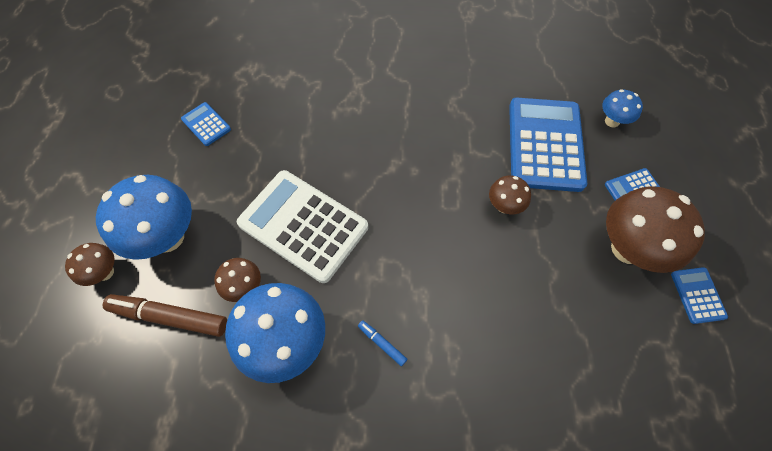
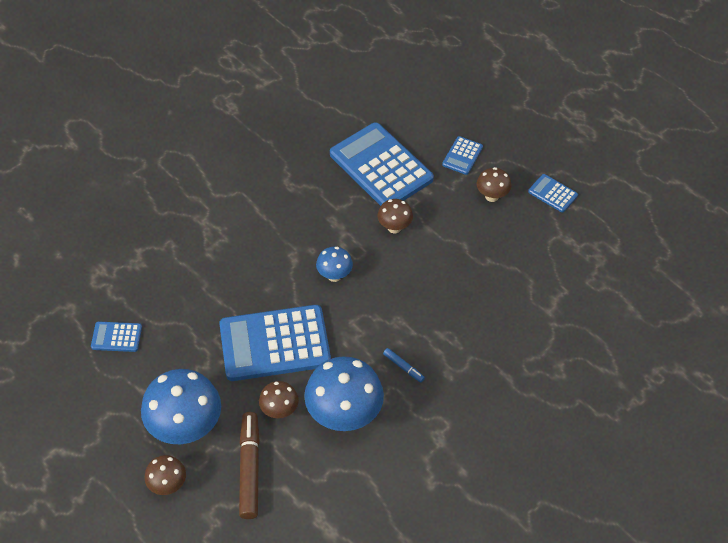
camera: 45 degrees left, 10 degrees down
(170, 317) = (250, 468): brown marker -> brown marker turned 120 degrees clockwise
(303, 225) = (275, 344): white calculator -> blue calculator
(382, 343) = (403, 367): blue marker -> blue marker turned 135 degrees counterclockwise
(612, 121) = (409, 118): blue mushroom -> blue mushroom (334, 275)
(627, 248) = (492, 196): brown mushroom -> brown mushroom, size x0.51

